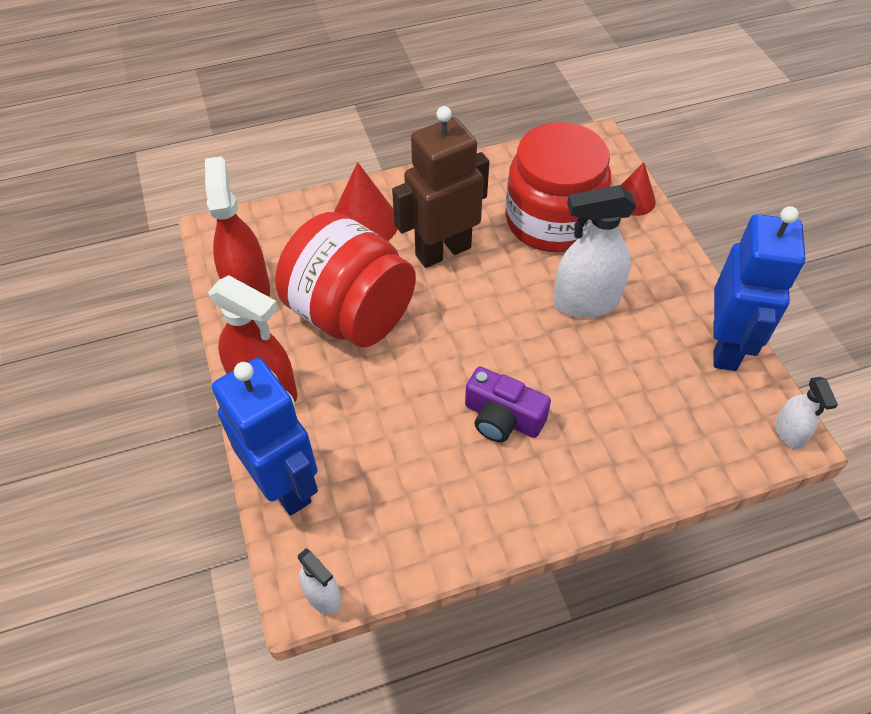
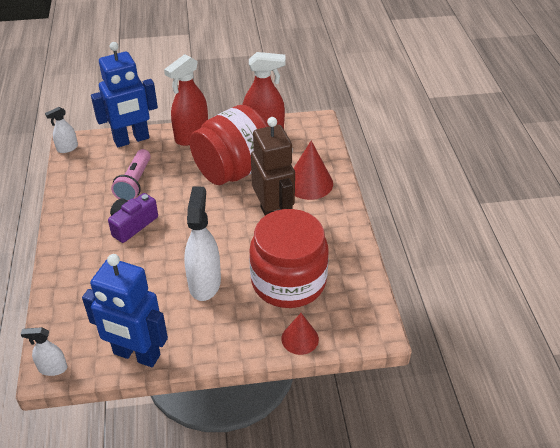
camera: 100 degrees right, 10 degrees down
(405, 443) = (135, 183): none -> pink flashlight

